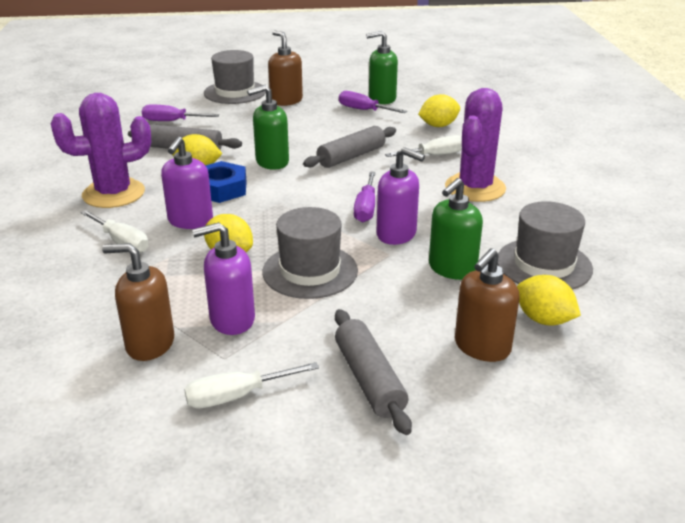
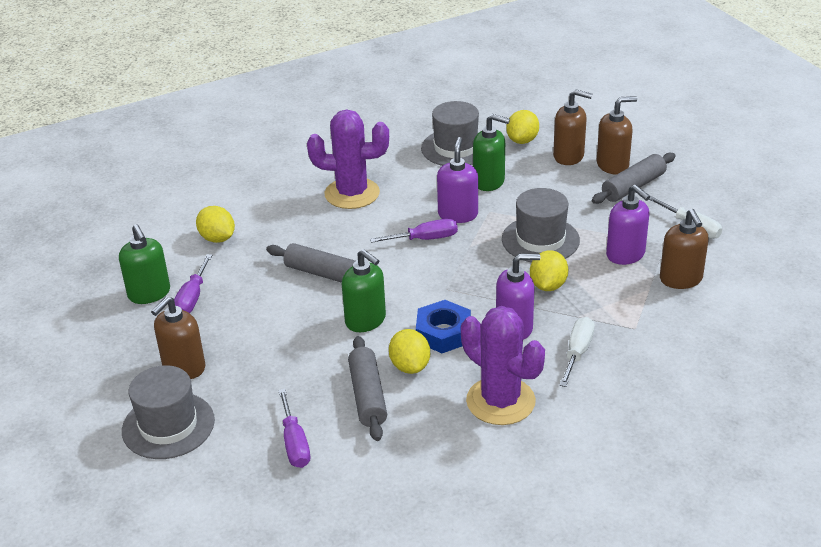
camera: 110 degrees left, 5 degrees up
(434, 156) = (295, 226): white screwdriver -> none
(437, 380) = (612, 165): none -> brown soap dispenser

